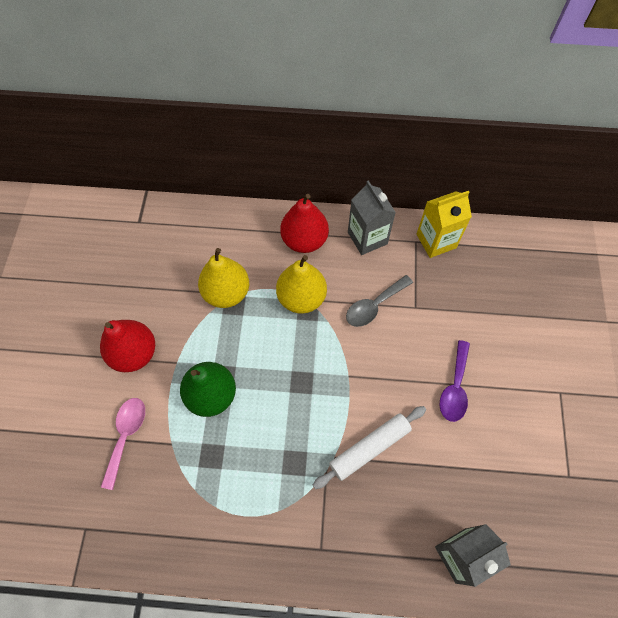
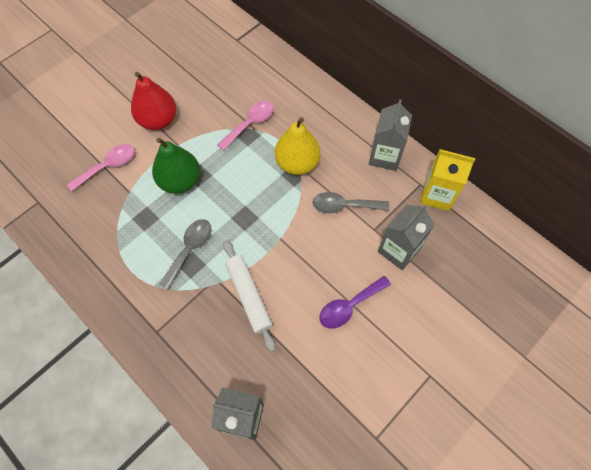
camera: 40 degrees right, 0 degrees up
(226, 293) = (250, 124): yellow pear -> pink spoon
(280, 450) = (189, 249): none -> grey spoon
(304, 240) = (336, 126): red pear -> none
(369, 448) = (249, 296): white rolling pin -> white rolling pin turned 60 degrees clockwise
(449, 310) = (398, 250): none -> grey carton

